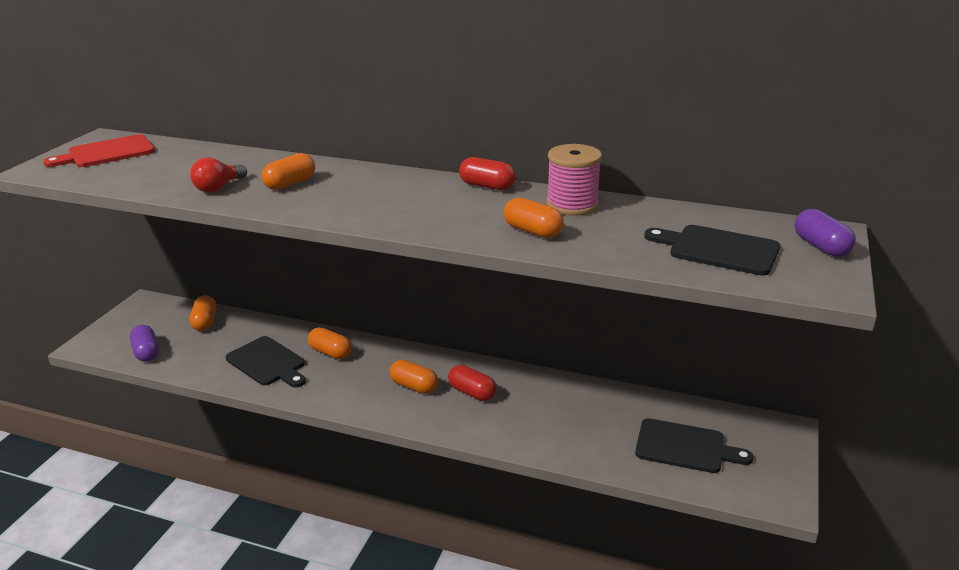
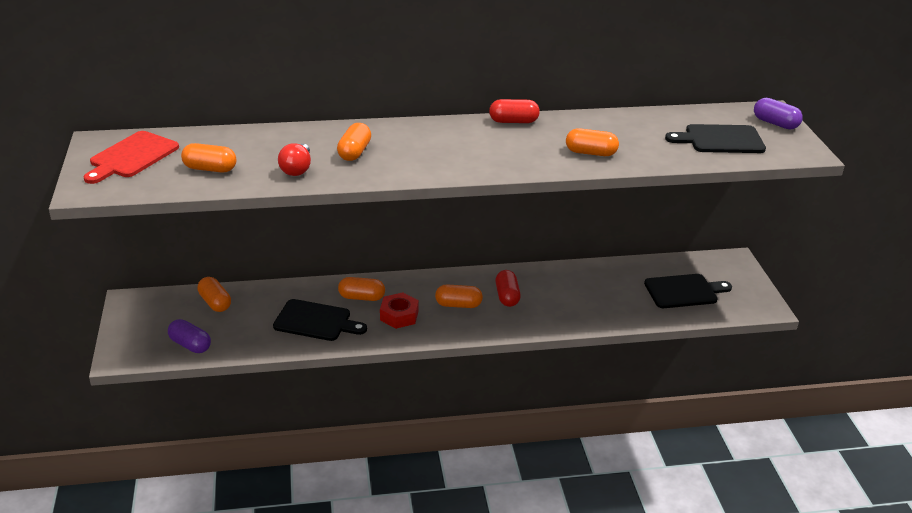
camera: 30 degrees left, 5 degrees up
(149, 173) = (210, 169): none -> orange capsule
(346, 380) = (399, 315): none -> red nut
(472, 392) = (507, 296): red capsule -> red capsule turned 75 degrees clockwise
(572, 205) = (592, 125): pink spool -> none

